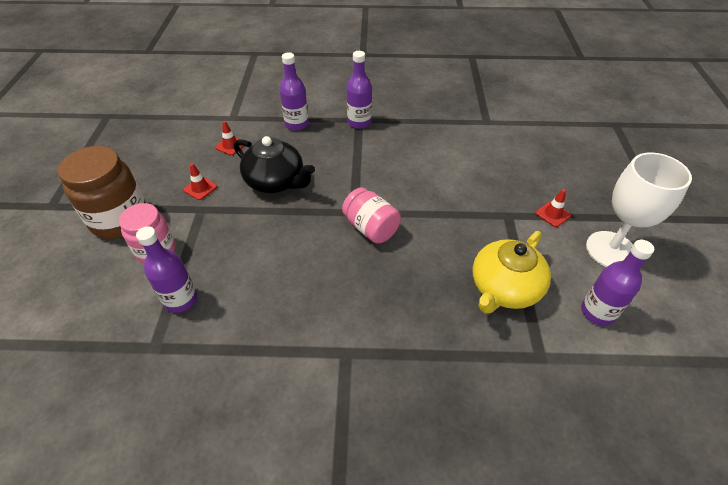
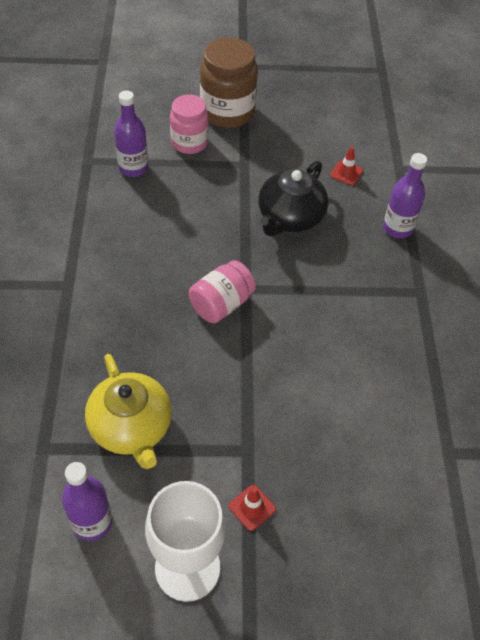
camera: 85 degrees right, 5 degrees up
(200, 188) = (274, 159): red traffic cone -> none
(359, 122) = (414, 292): purple bottle -> none
(504, 288) = (131, 427): yellow teapot -> yellow teapot turned 150 degrees counterclockwise

